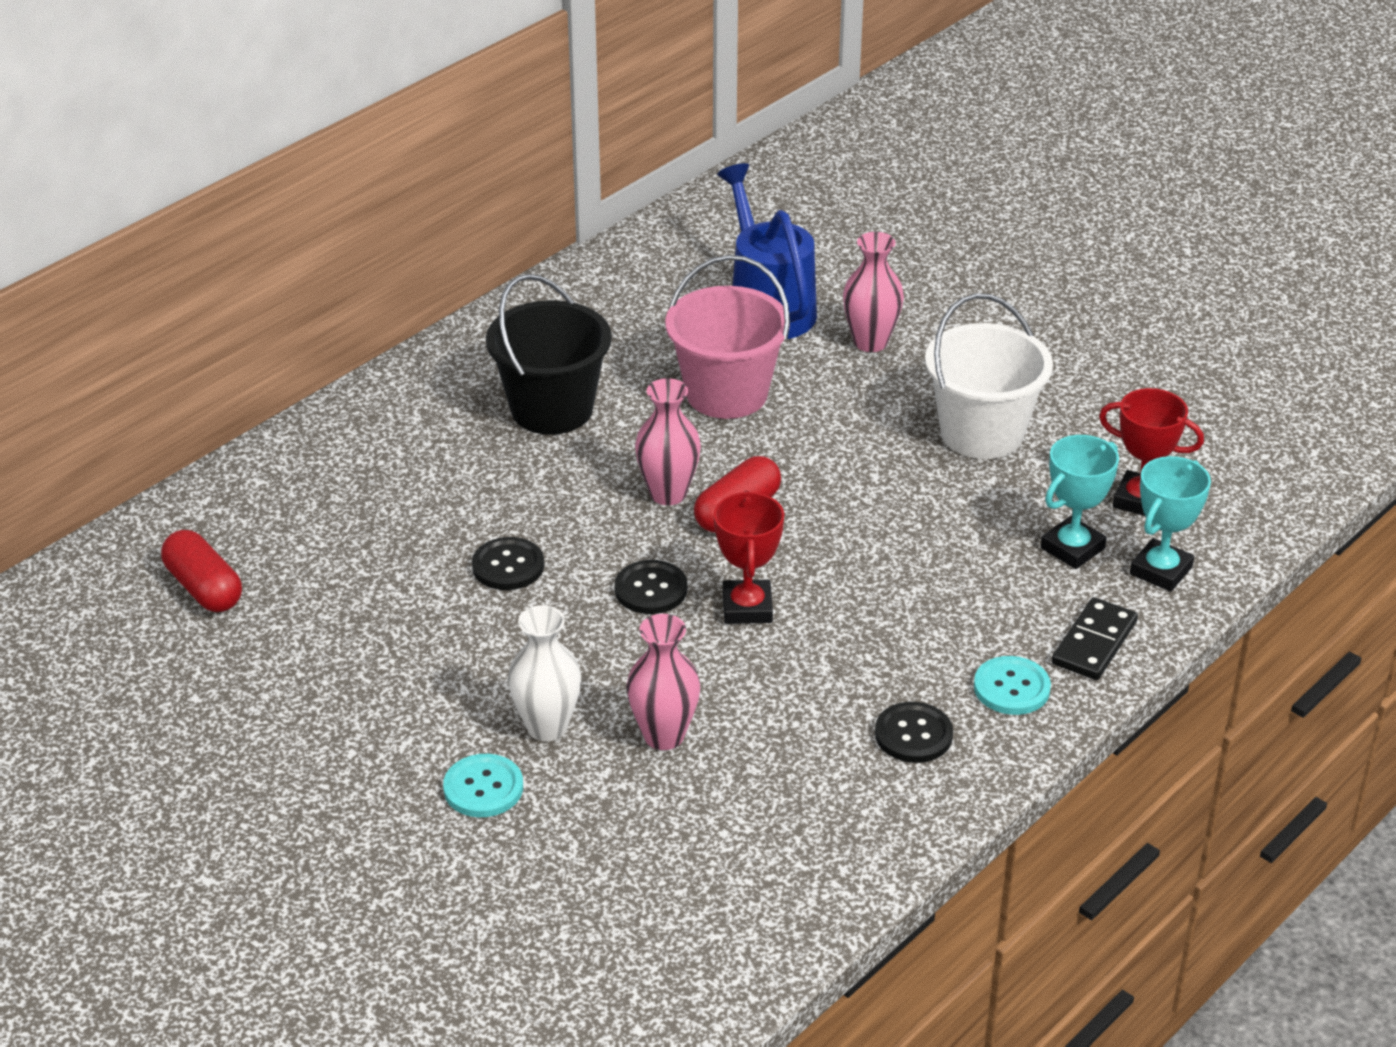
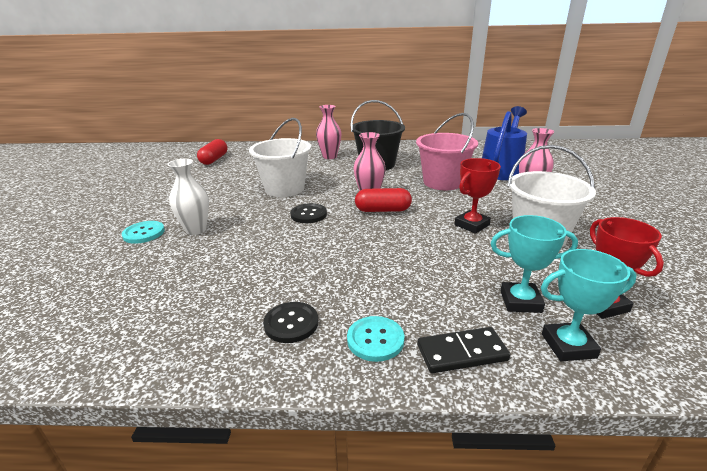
camera: 50 degrees right, 10 degrees down
(508, 566) = (284, 188): black button -> white bucket
(664, 736) = (215, 255): pink vase -> pink vase (329, 156)
(747, 608) = (327, 237): red trophy -> red trophy (472, 225)

